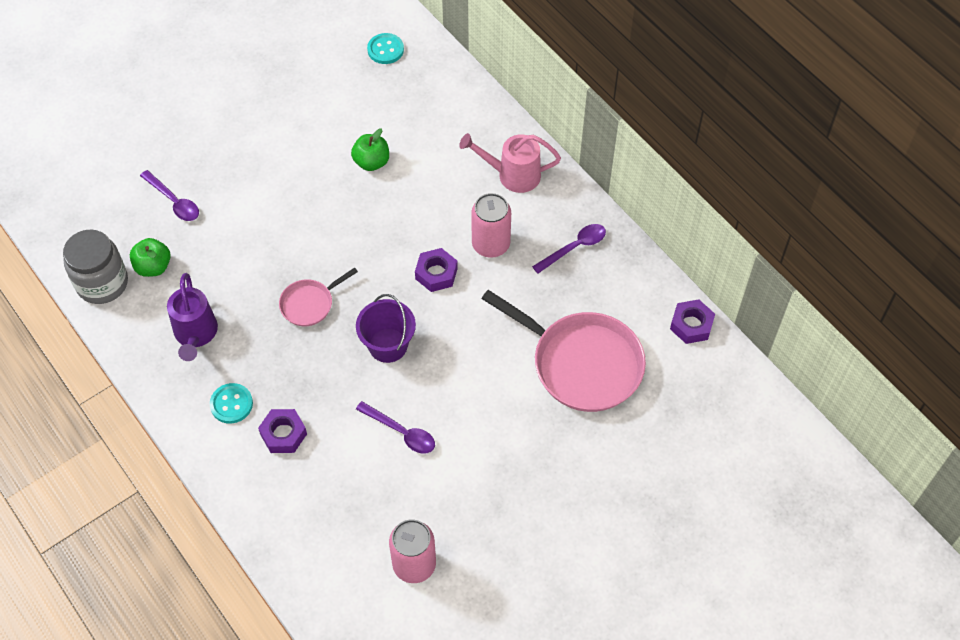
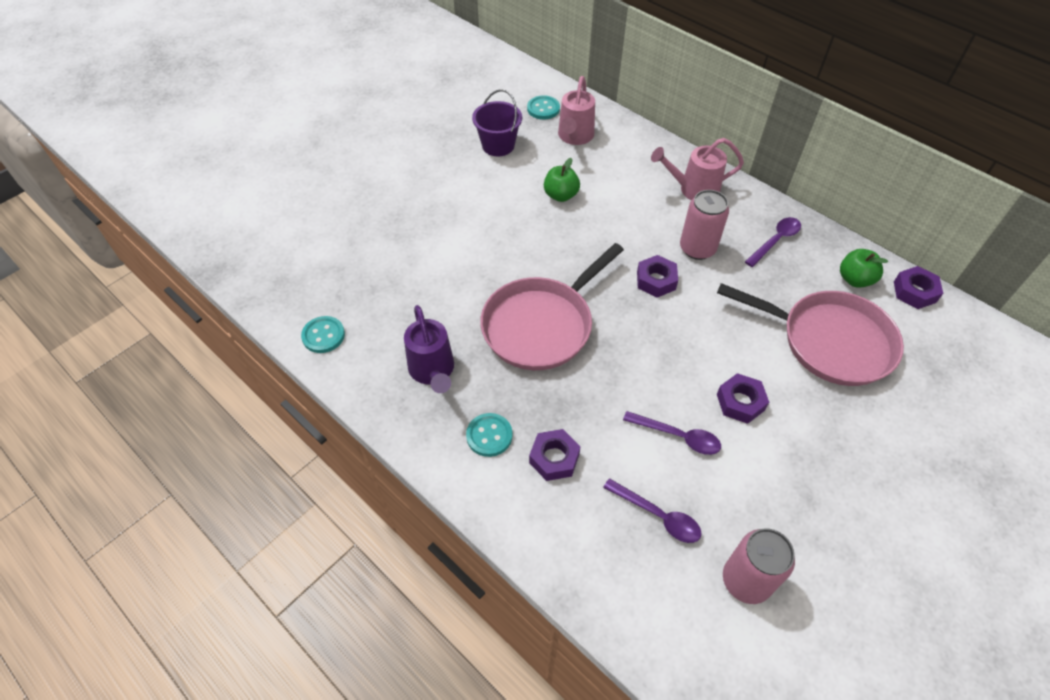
camera: 10 degrees left, 5 degrees down
(102, 283) = (323, 335): grey jar -> turquoise button
(153, 267) = (373, 313): green apple -> green apple (854, 279)
(174, 201) = (380, 252): purple spoon -> purple spoon (658, 516)
(309, 304) = (541, 325): pink pan -> pink pan, size x2.02
(388, 345) = (633, 352): purple bucket -> purple bucket (498, 145)
(408, 91) = (574, 137): none -> pink watering can
(471, 409) = (740, 402): none -> purple nut

